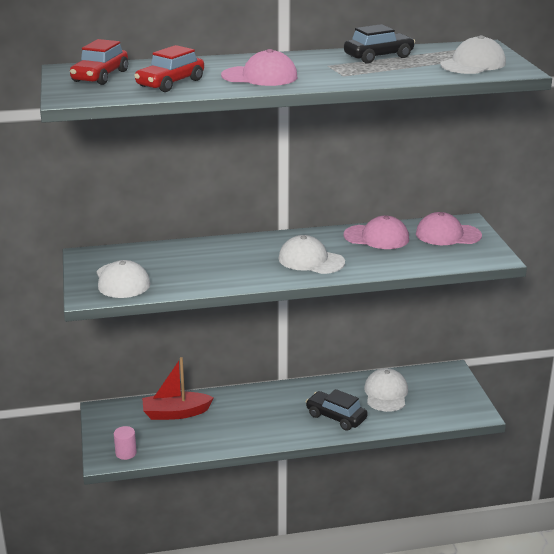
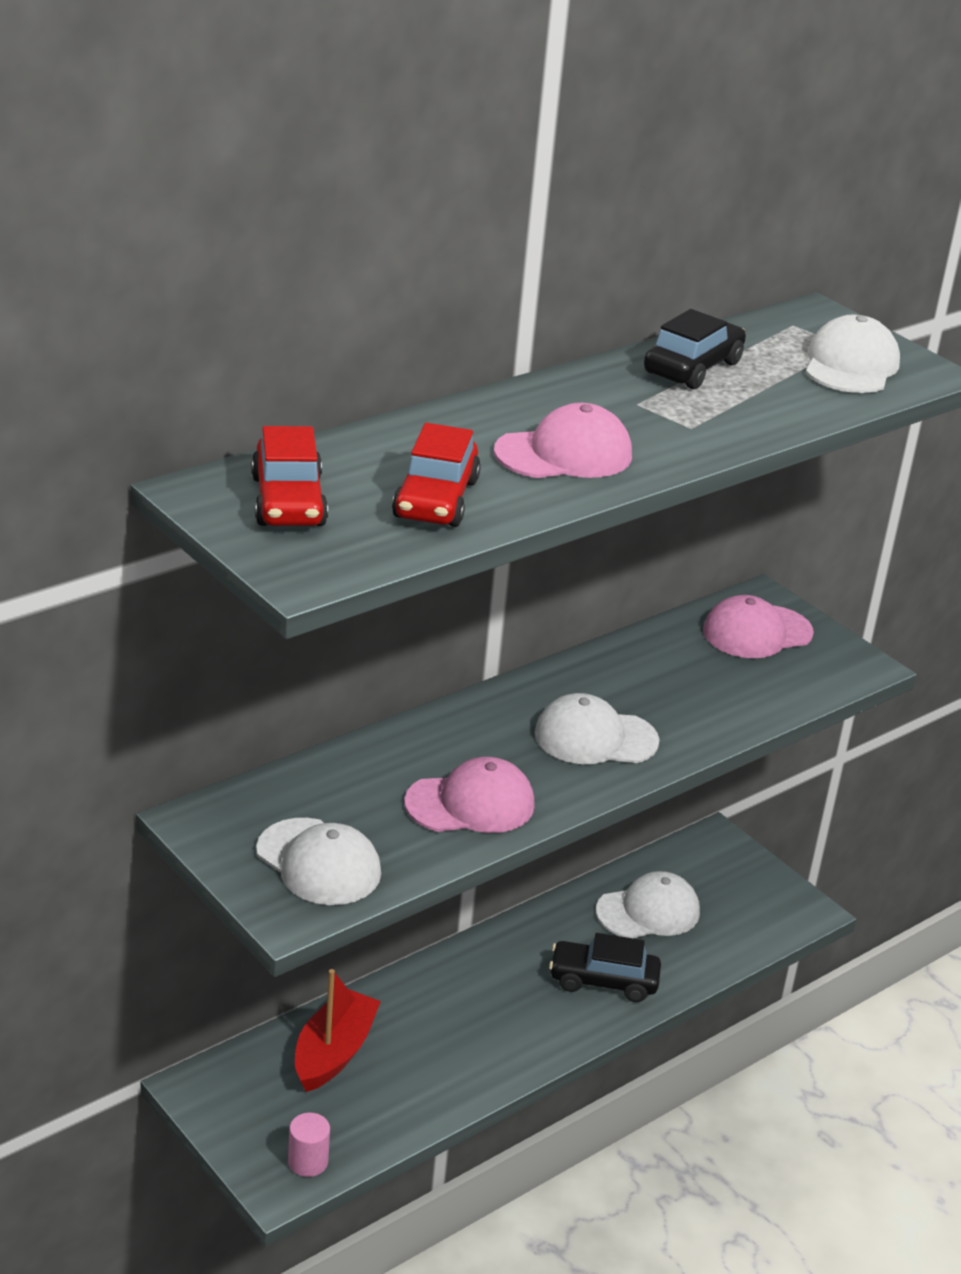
camera: 30 degrees left, 5 degrees up
(175, 413) = (334, 1052): red boat -> red boat turned 150 degrees clockwise
(376, 237) = (655, 662): pink cap -> pink cap (470, 804)
(386, 393) = (648, 911): white cap -> white cap turned 90 degrees clockwise

